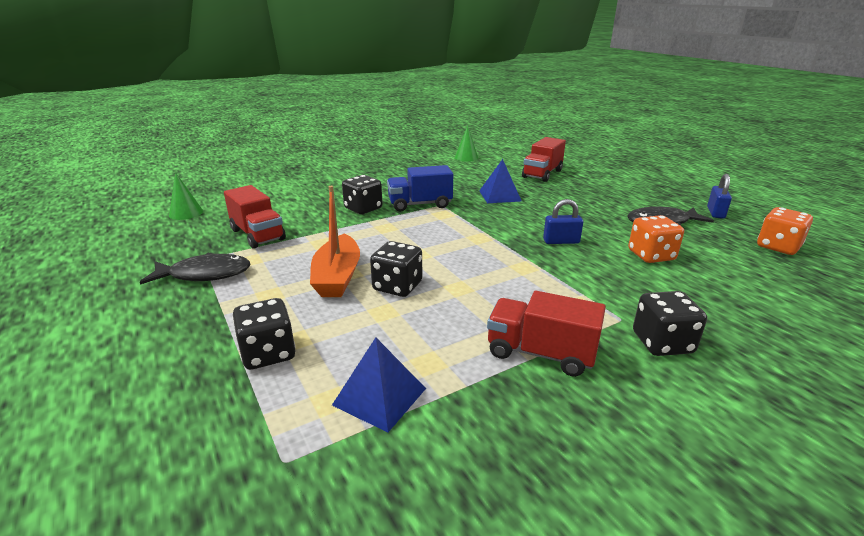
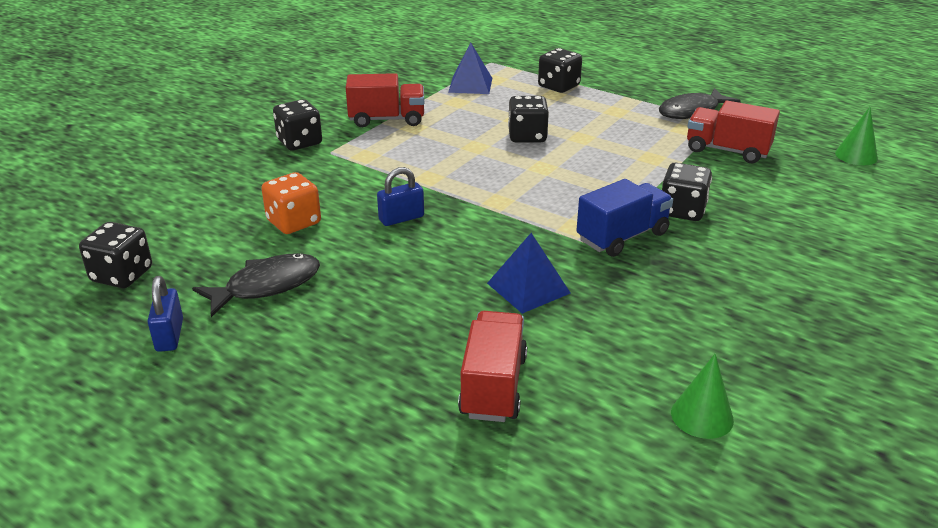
camera: 155 degrees right, 5 degrees up
(337, 277) = (586, 132): orange boat -> none
(778, 247) = (122, 275): orange dice -> black dice

